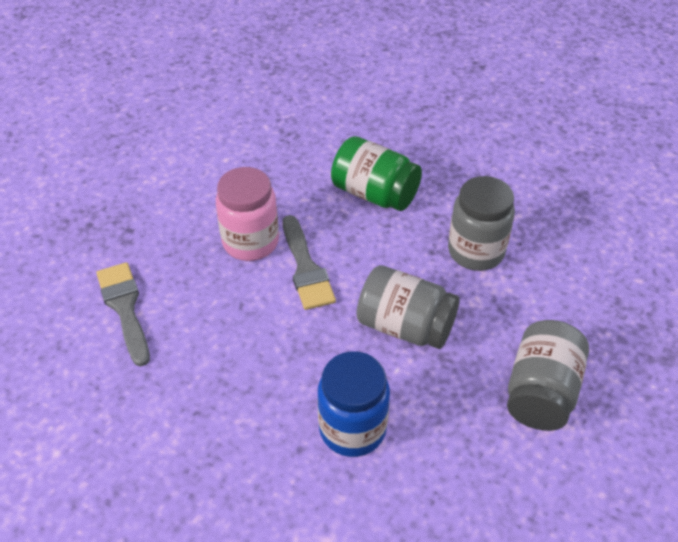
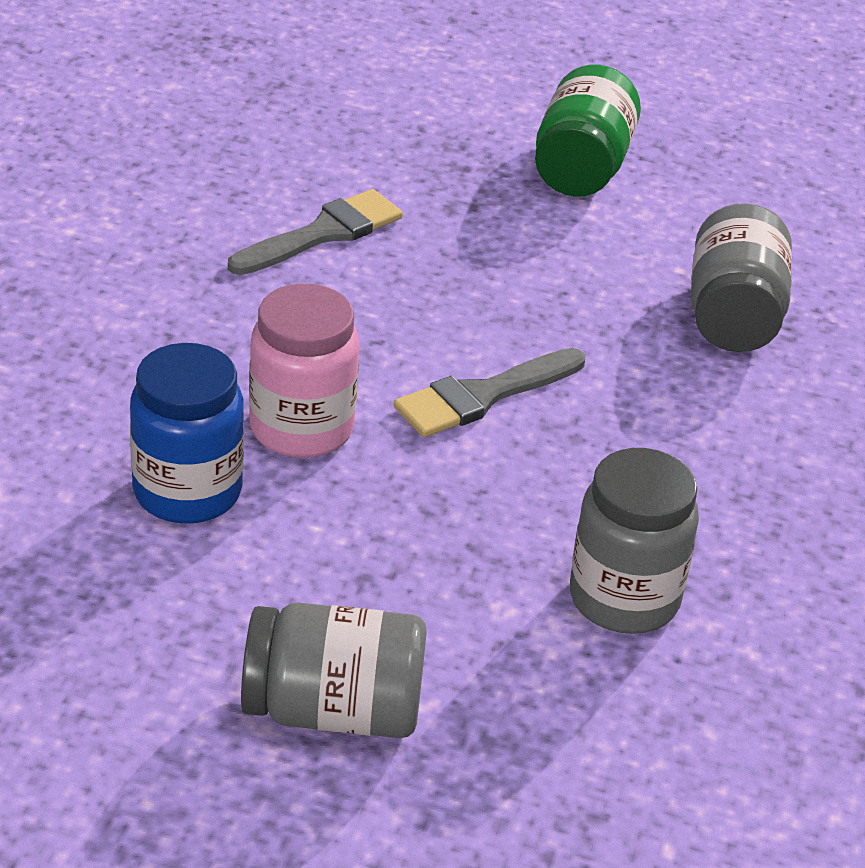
camera: 70 degrees right, 10 degrees down
(250, 242) = (509, 328): pink jar -> pink jar (301, 428)
(374, 193) = (698, 451): green jar -> green jar (581, 168)
(405, 326) = (409, 526): grey jar -> grey jar (733, 316)

